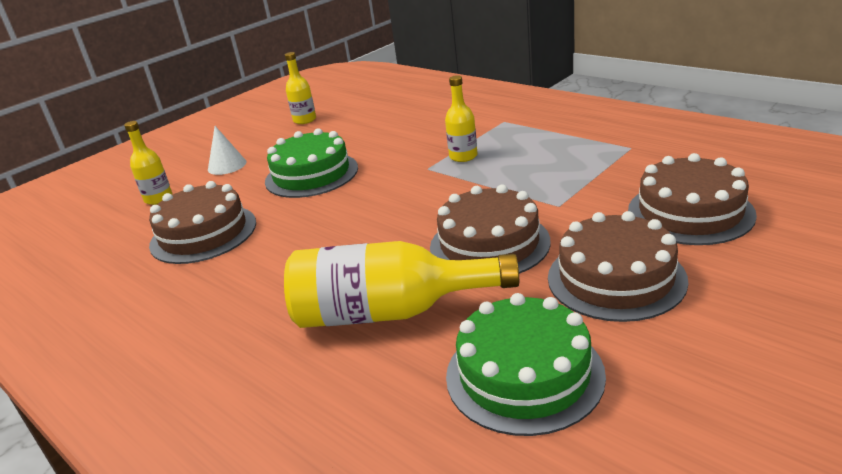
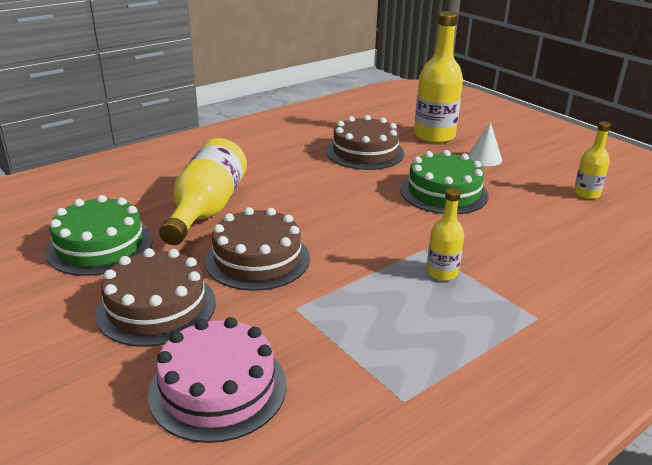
camera: 95 degrees right, 0 degrees up
(158, 198) = (434, 136): yellow bottle -> yellow bottle, size x1.88
(690, 212) = (218, 388): brown cake -> pink cake

